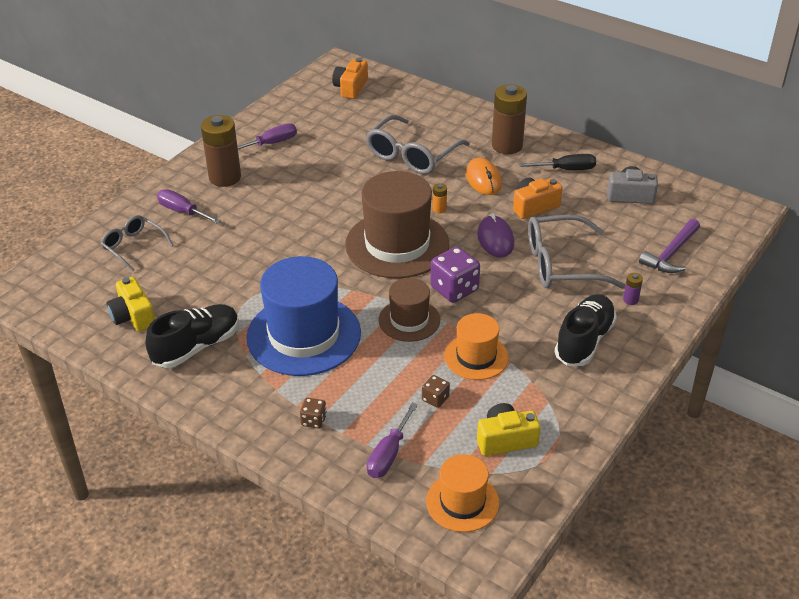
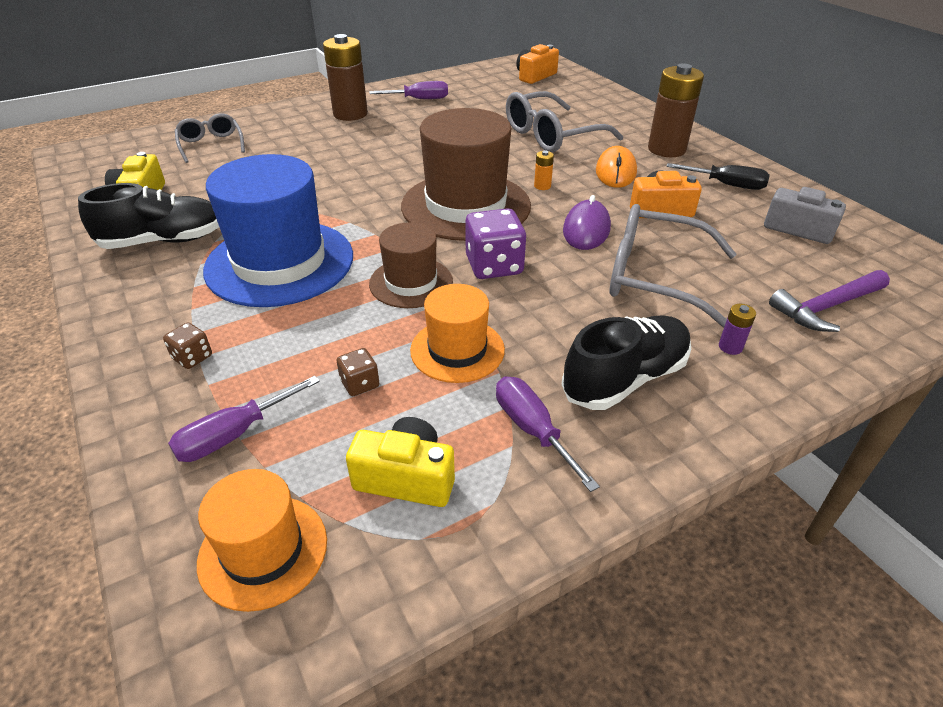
camera: 25 degrees right, 0 degrees up
(182, 211) = (284, 129): purple screwdriver -> purple screwdriver (532, 430)

